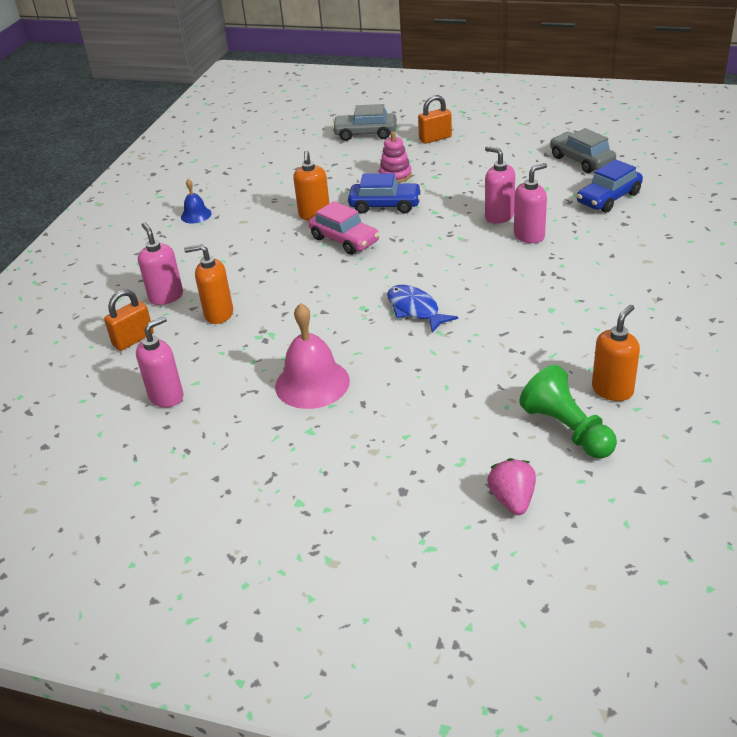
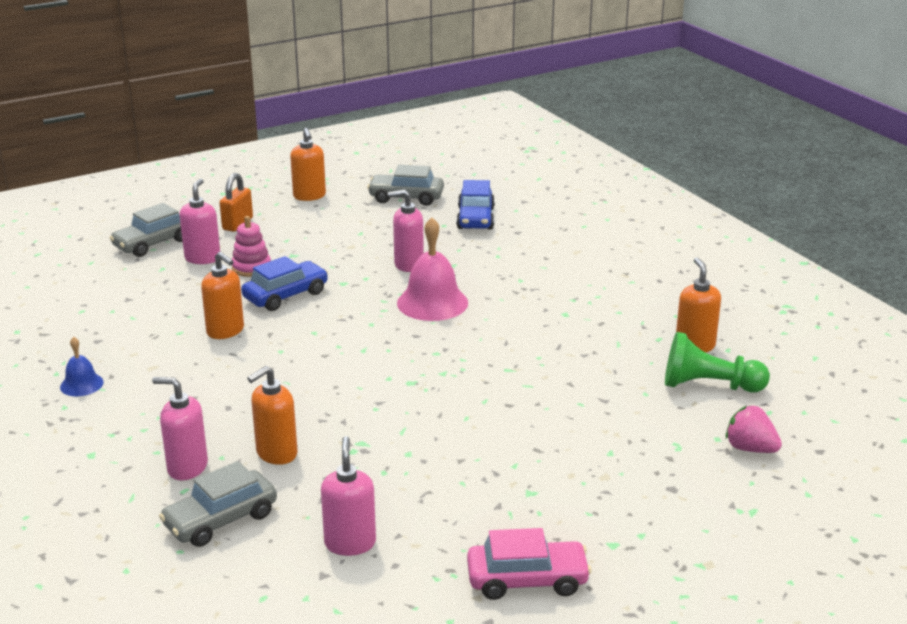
camera: 50 degrees left, 10 degrees down
(133, 339) = (221, 520): orange padlock -> grey car
(312, 383) = (469, 458): pink bell -> pink bell (432, 302)
(344, 240) = (295, 338): pink car -> pink car (527, 580)
(415, 310) = (459, 363): blue fish -> none
(513, 134) = (309, 196): none -> orange soap dispenser
(529, 236) = (459, 269): pink soap dispenser -> pink soap dispenser (202, 258)

